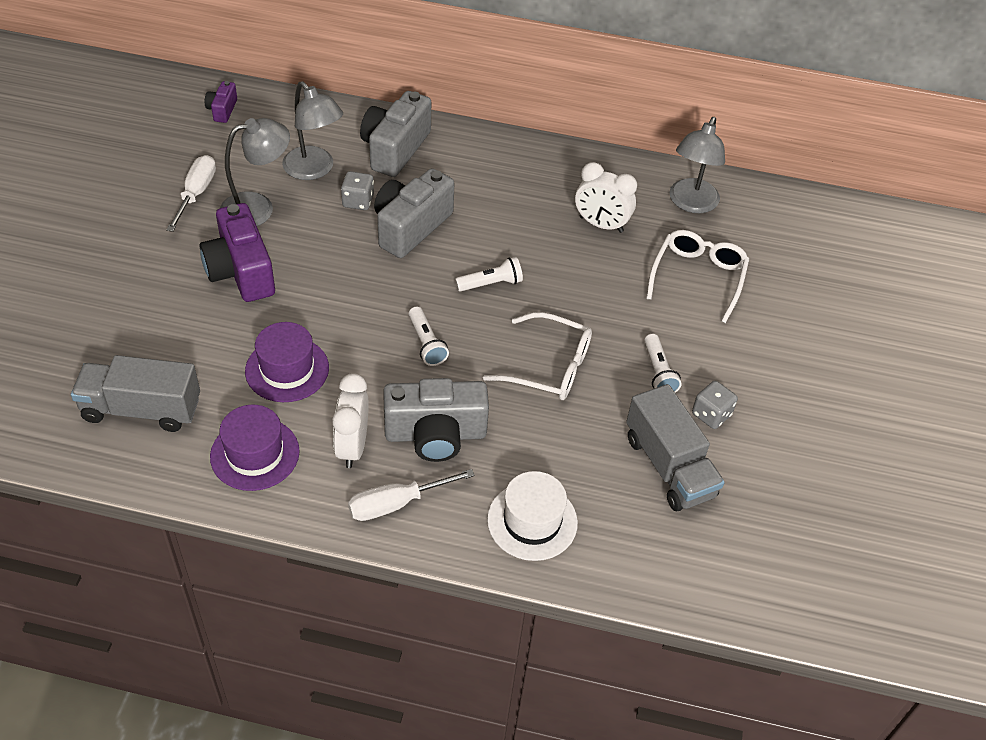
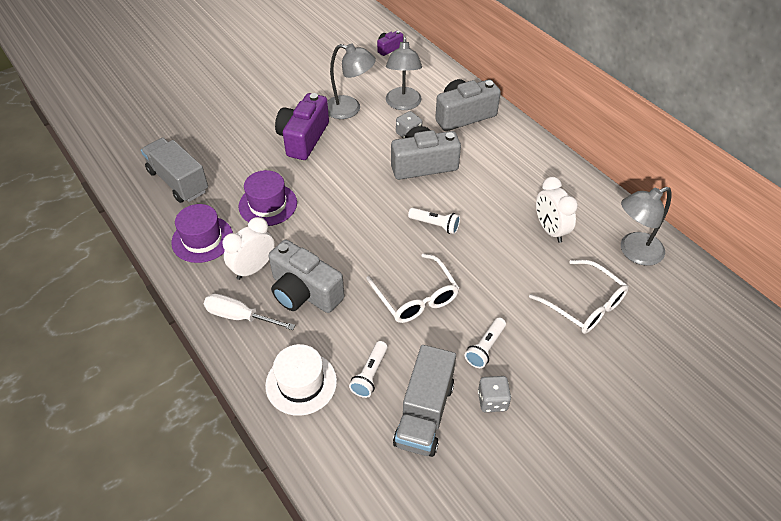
camera: 45 degrees right, 0 degrees up
(196, 194) = (326, 86): white screwdriver -> none
(426, 344) = (357, 237): white flashlight -> white flashlight (370, 374)
(697, 278) = (584, 304): white glasses -> white glasses turned 75 degrees clockwise

